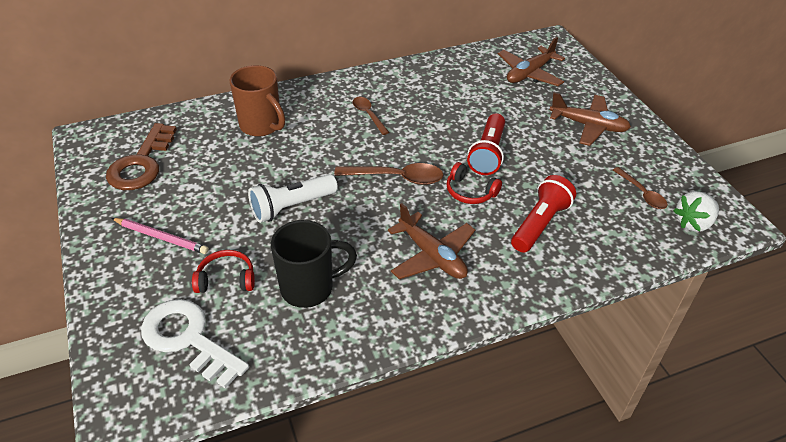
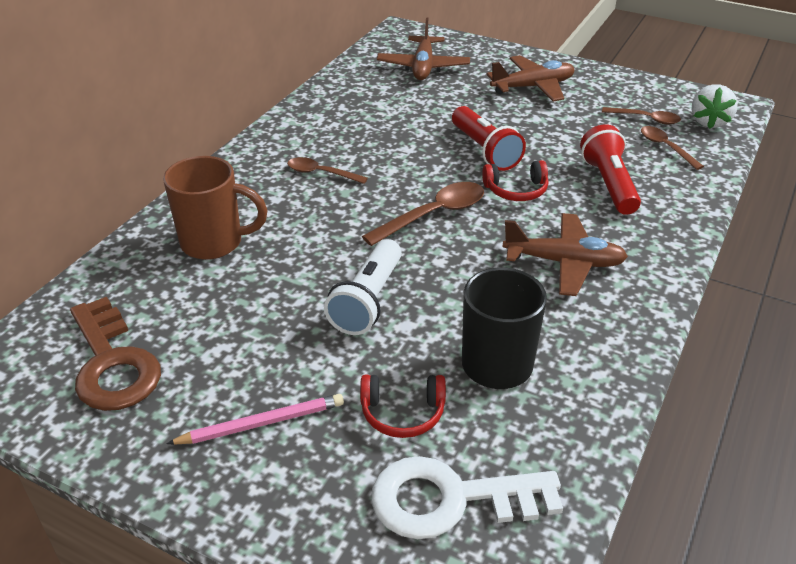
camera: 40 degrees left, 5 degrees down
(226, 279) = (402, 413): red headphones -> red headphones turned 135 degrees counterclockwise
(624, 222) = (665, 147): none -> brown spoon

